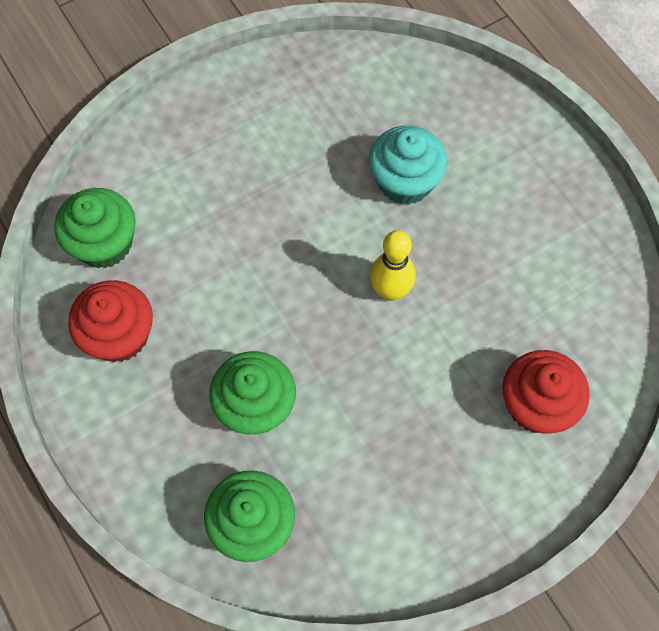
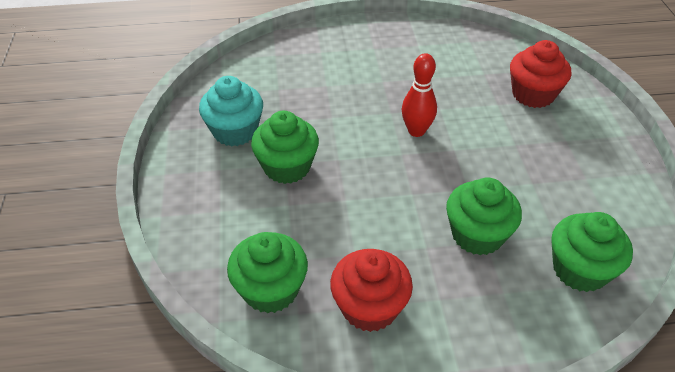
camera: 65 degrees left, 20 degrees down
(266, 185) = (287, 167): none -> green cupcake
(390, 291) = (416, 131): yellow bowling pin -> red bowling pin
(405, 181) = (334, 96): turquoise cupcake -> turquoise cupcake (235, 131)

